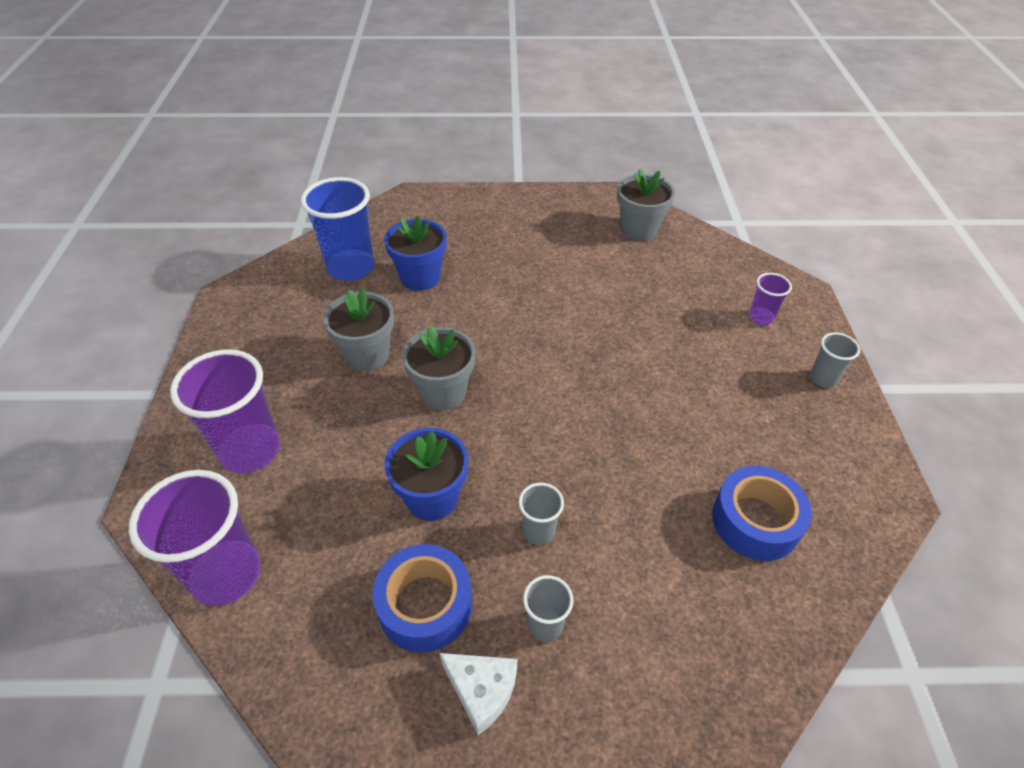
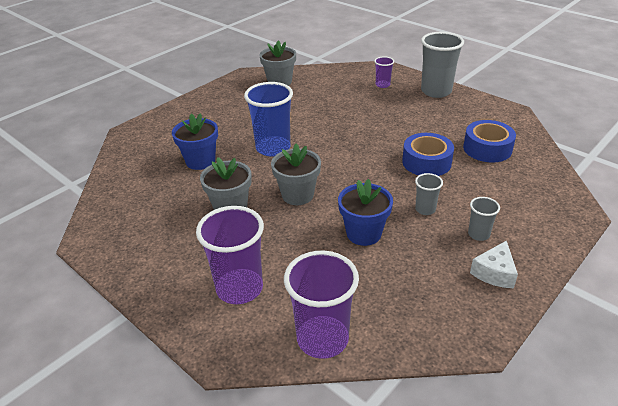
camera: 45 degrees left, 10 degrees down
(350, 267) = (149, 181): blue cup -> blue cup (273, 148)
(425, 605) = (427, 268): blue tape -> blue tape (426, 162)
(481, 691) = (494, 273): white cheese -> white cheese turned 135 degrees clockwise
(822, 378) = (436, 91): grey cup -> grey cup, size x2.01

